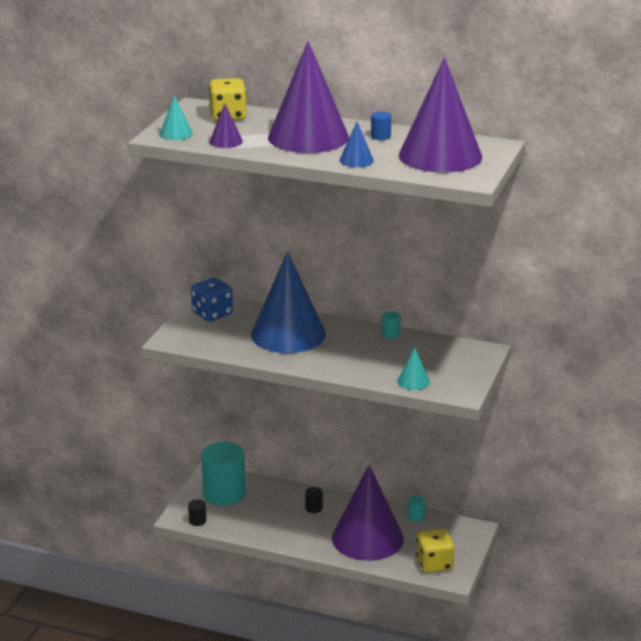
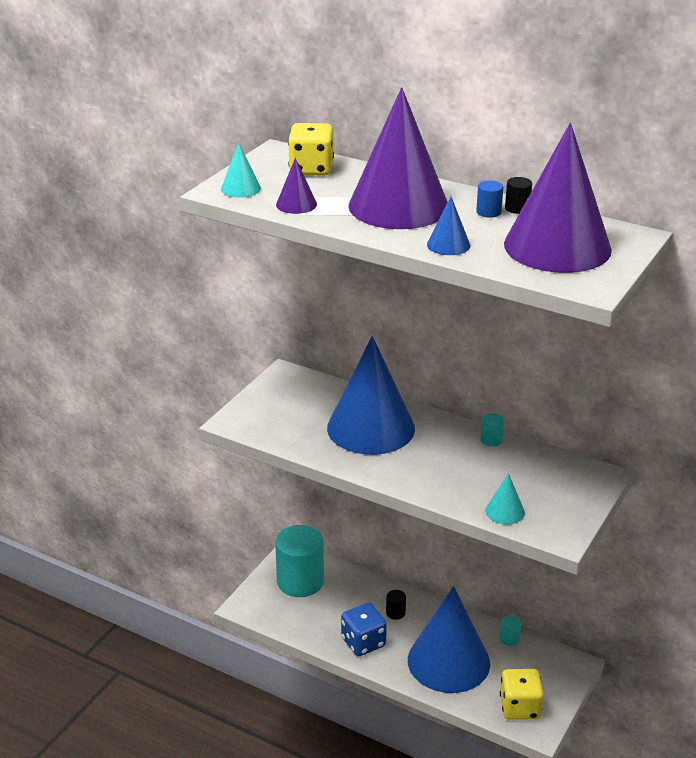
camera: 10 degrees right, 5 degrees up
(197, 521) = (263, 613): black cylinder -> black cylinder (517, 208)
(212, 314) = (291, 391): blue dice -> blue dice (363, 642)
(367, 538) = (448, 661): purple cone -> blue cone

